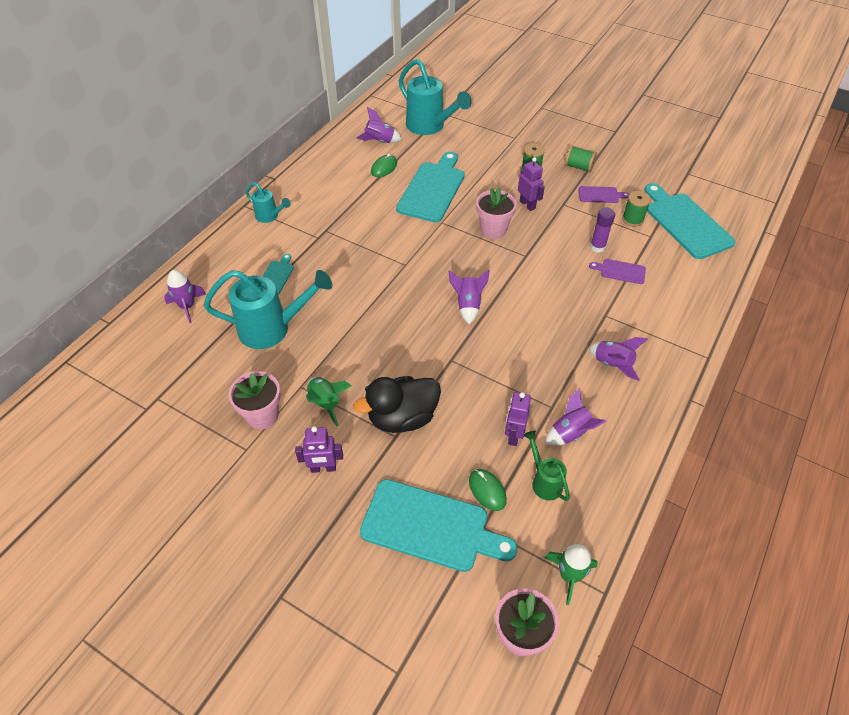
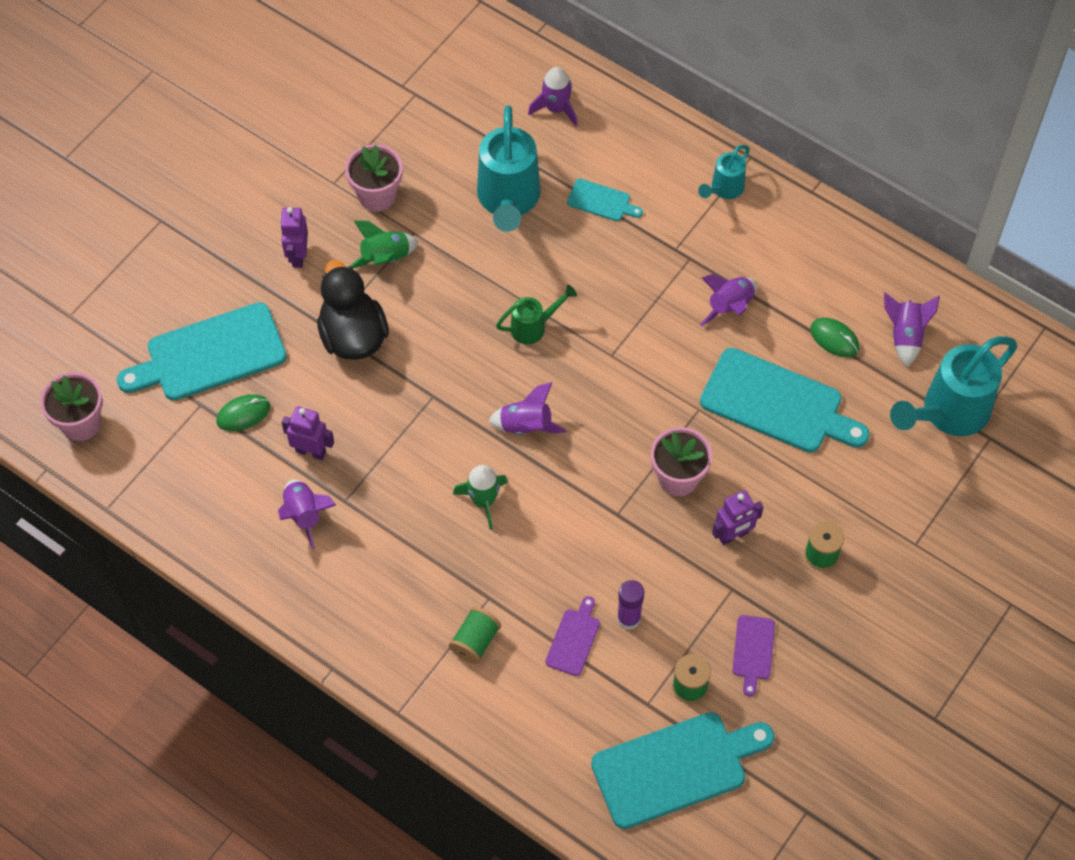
camera: 95 degrees right, 10 degrees up
(430, 527) = (210, 354): turquoise cutting board -> turquoise cutting board turned 45 degrees clockwise
(544, 481) = (245, 474): green watering can -> green watering can (534, 327)
(569, 575) = (132, 478): green rocket -> green rocket (483, 501)
(579, 167) = (829, 633): green spool -> green spool (475, 641)
(612, 364) = (402, 587): purple rocket -> purple rocket (730, 307)

